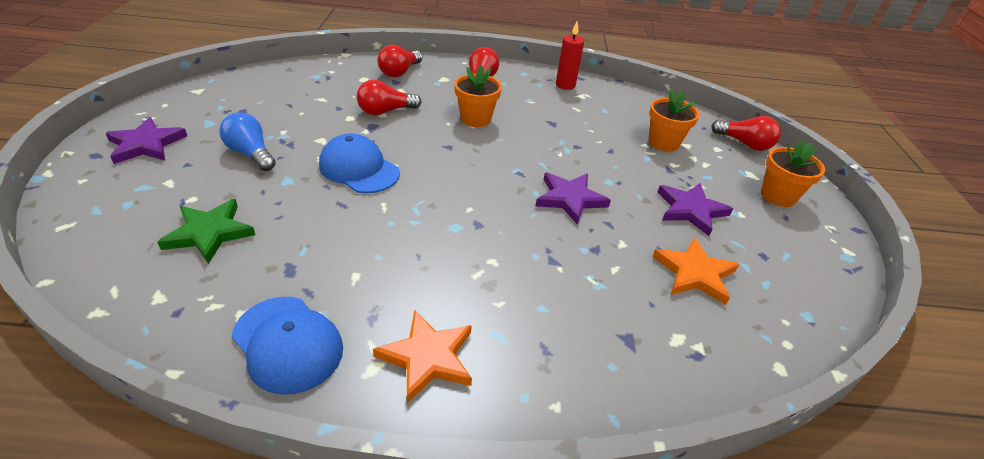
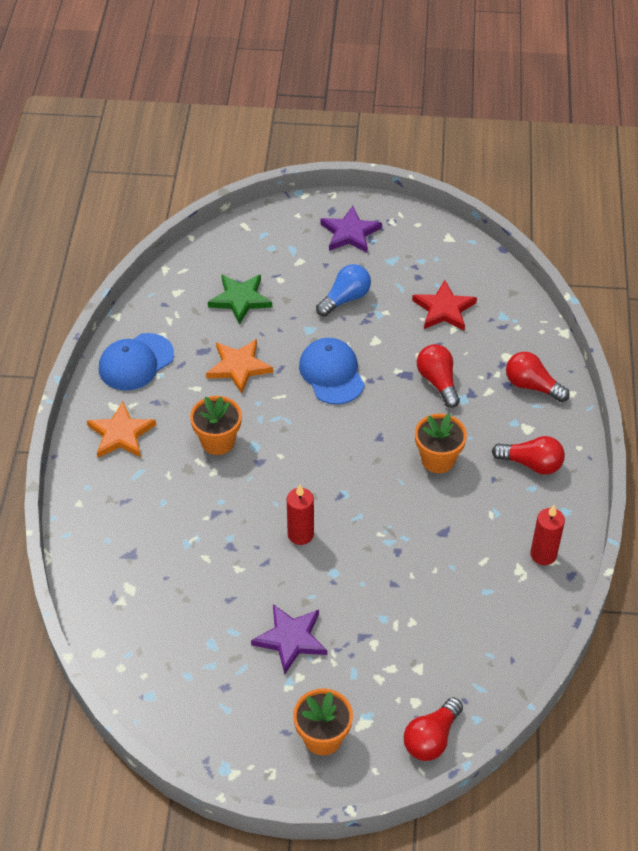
camera: 95 degrees right, 10 degrees up
(294, 101) = (444, 309): none -> red star
(359, 169) = (331, 373): blue cap -> blue cap turned 60 degrees counterclockwise
(570, 199) = (300, 534): purple star -> red candle
(663, 143) = (418, 642): orange flower pot -> orange flower pot (218, 441)
(694, 273) = (200, 618): orange star -> orange star (238, 367)

